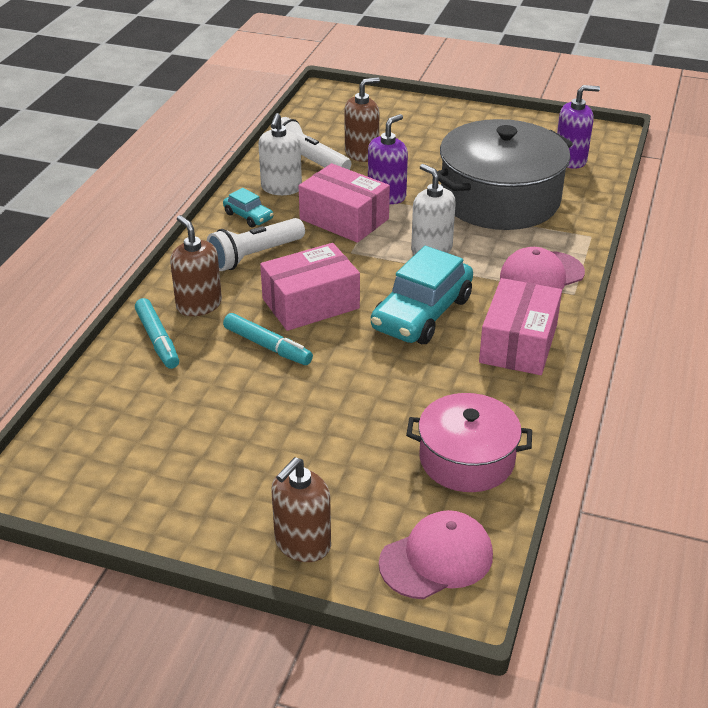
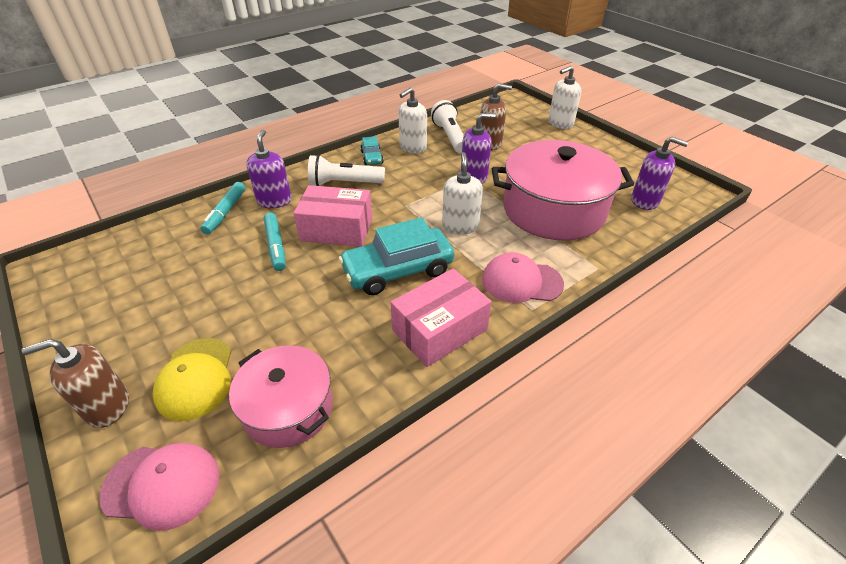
camera: 35 degrees right, 5 degrees up
(199, 305) = (274, 201): brown soap dispenser -> purple soap dispenser
(344, 219) = (427, 181): pink box -> none
(354, 483) = (196, 378): none -> yellow cap
(410, 105) = (560, 123): none -> white soap dispenser
(500, 199) = (553, 210): grey pot -> pink pot

